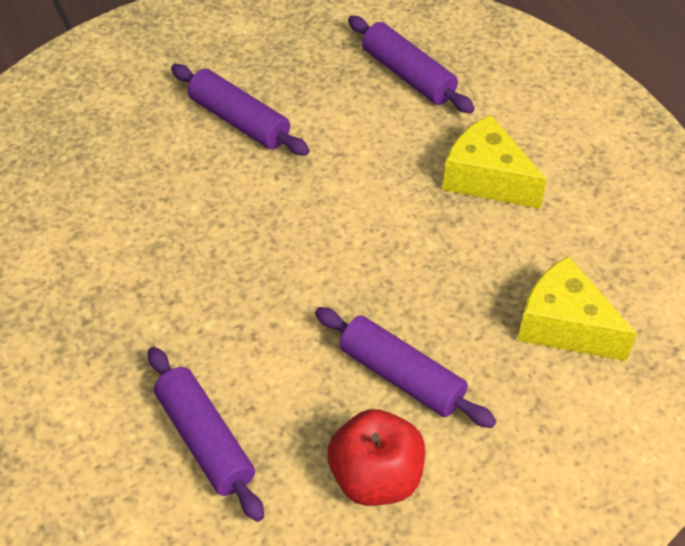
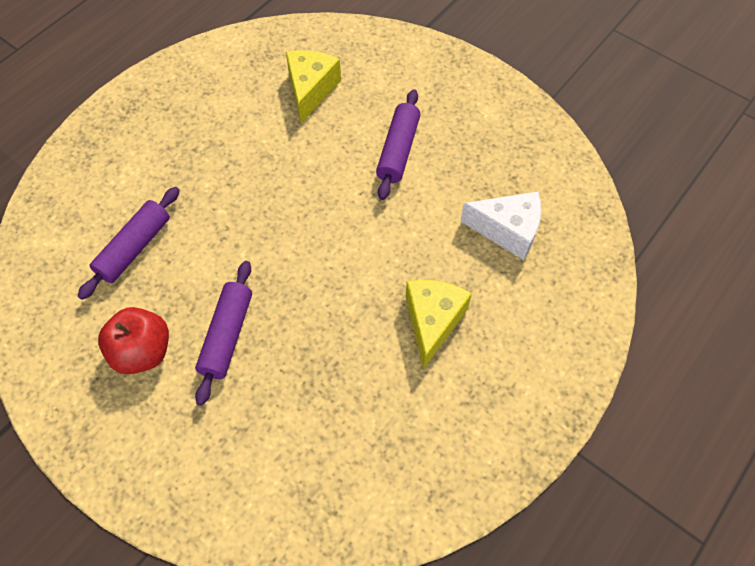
camera: 65 degrees right, 10 degrees up
(408, 75) = (507, 230): purple rolling pin -> white cheese
(564, 326) = (318, 425): yellow cheese -> yellow cheese (311, 90)

